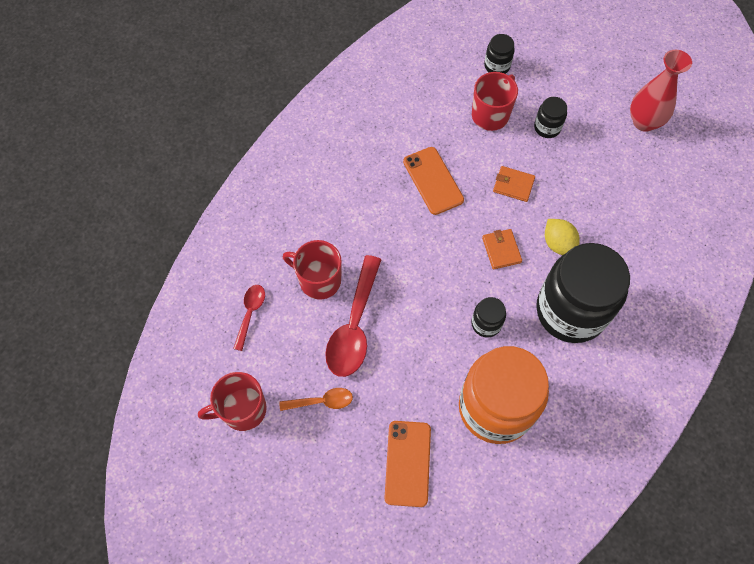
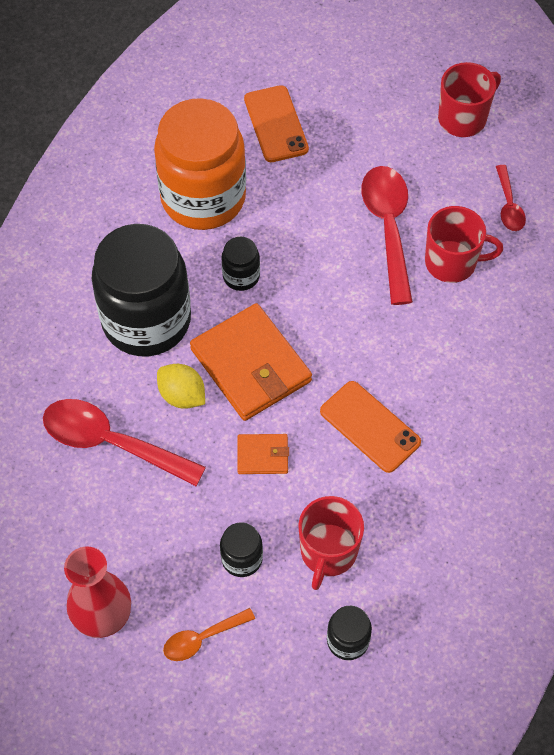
camera: 160 degrees right, 5 degrees down
(321, 401) = (387, 149): orange spoon -> orange spoon (202, 638)
(501, 250) = (251, 365): orange wallet -> orange wallet, size x2.07
(617, 226) = (112, 443): none -> red spoon

